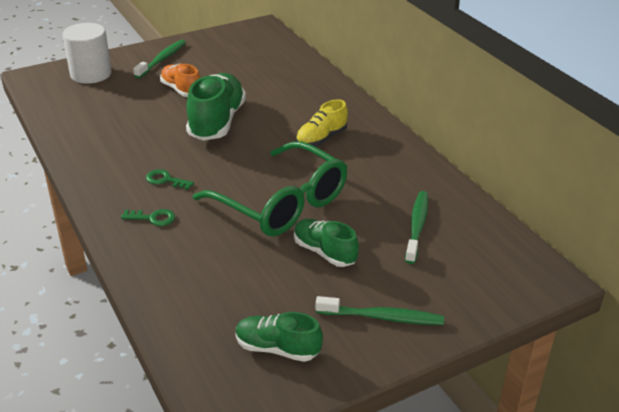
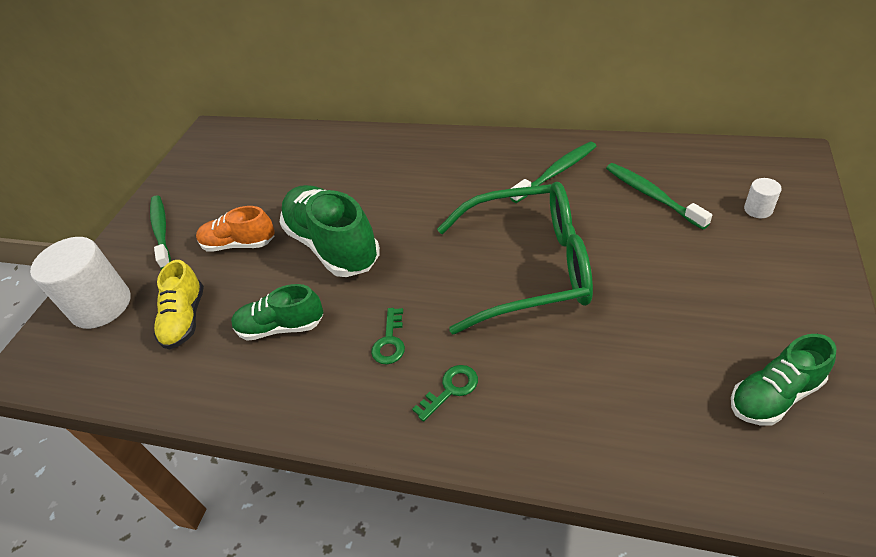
camera: 40 degrees left, 10 degrees up
(165, 180) = (390, 341): green key -> green key turned 60 degrees counterclockwise
(321, 139) = (451, 187): yellow shoe -> yellow shoe (185, 319)
(324, 252) = (639, 277): green shoe -> green shoe (281, 327)
(382, 317) = (775, 288): green toothbrush -> green toothbrush (556, 172)
(462, 282) = (758, 209): none -> white cylinder

